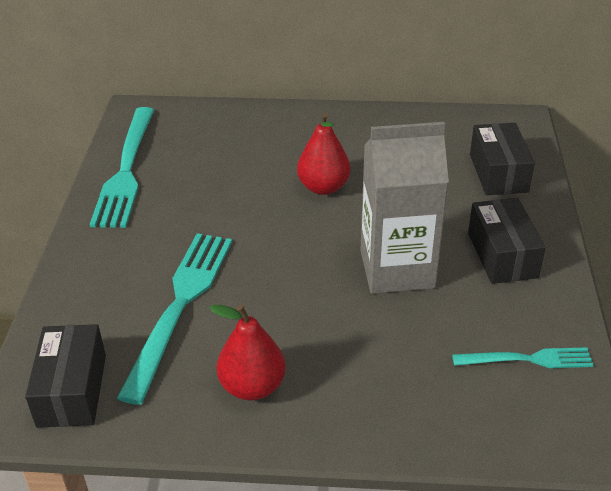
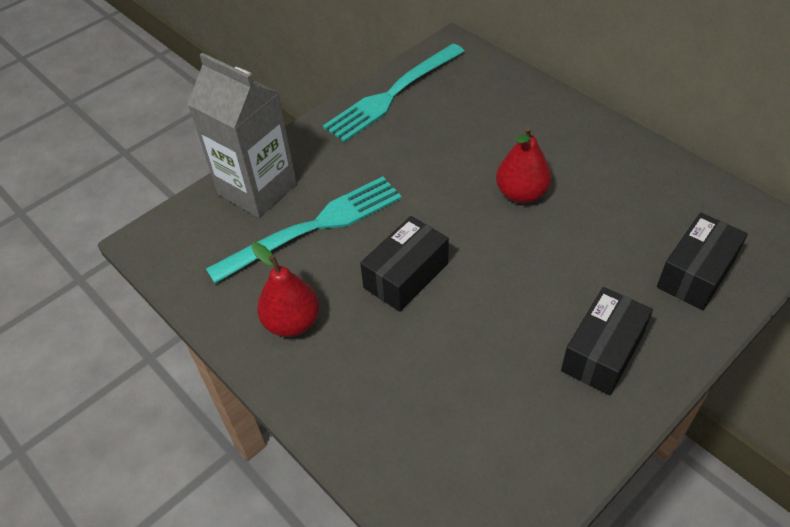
camera: 45 degrees right, 10 degrees up
(72, 390) = (191, 244): black box -> black box (406, 275)
(397, 269) = (497, 303): grey carton -> grey carton (257, 189)
(529, 359) = (512, 458): turquoise fork -> none

